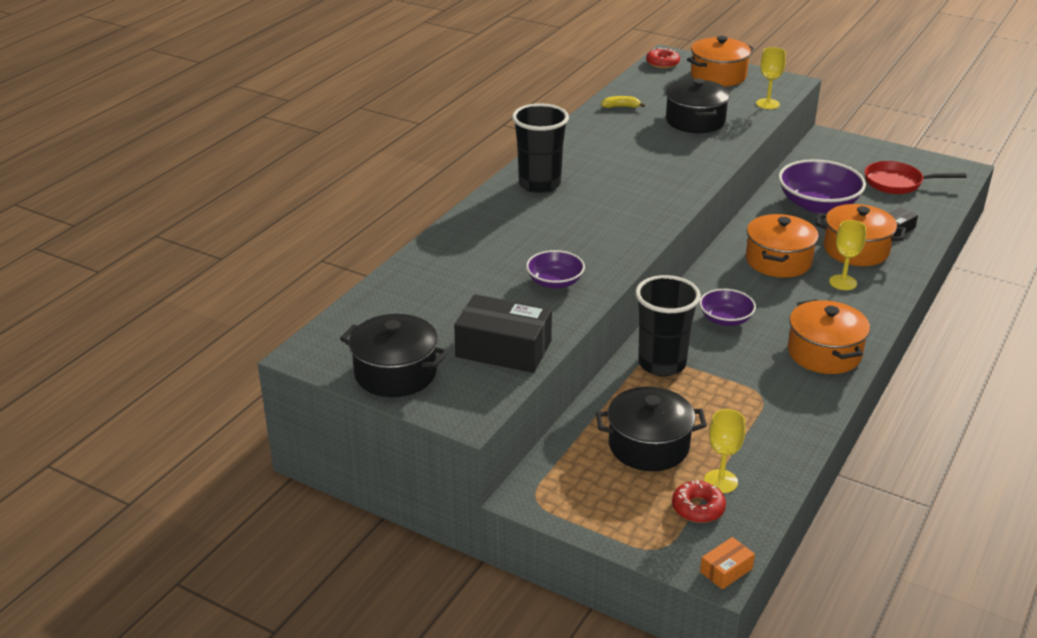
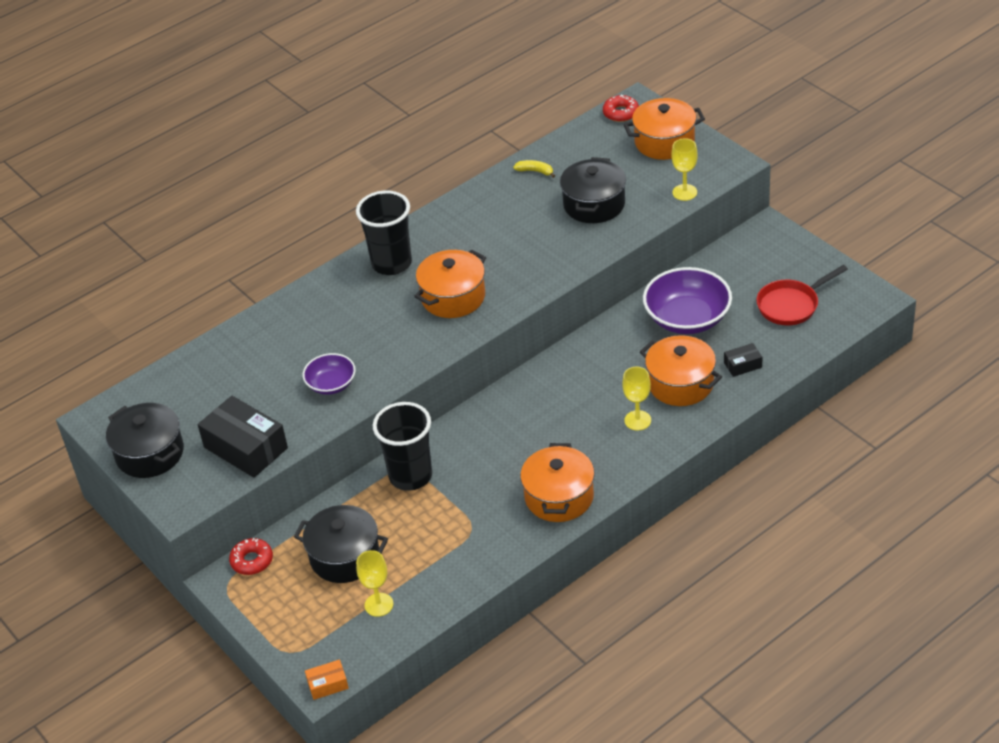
camera: 25 degrees right, 10 degrees up
(698, 508) = (344, 624): red donut -> red donut (252, 561)
(725, 319) = (499, 440): purple bowl -> none
(778, 261) = (596, 382): orange pot -> orange pot (453, 297)
(897, 183) = (791, 305): red pan -> red pan turned 60 degrees counterclockwise

